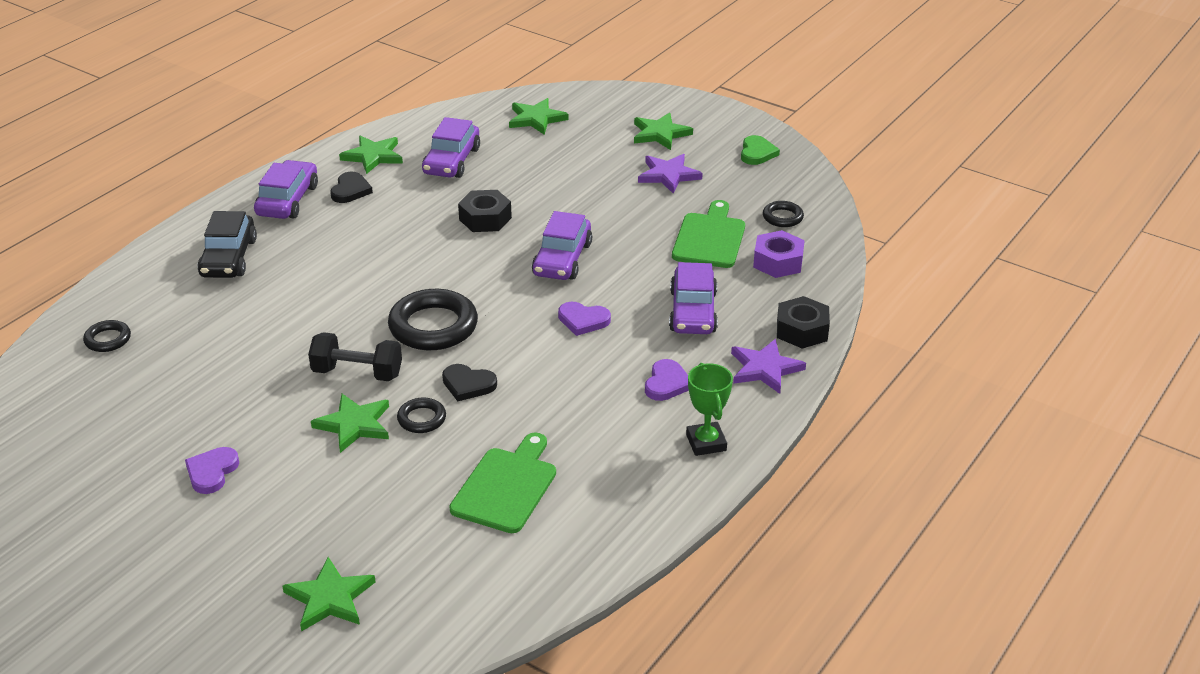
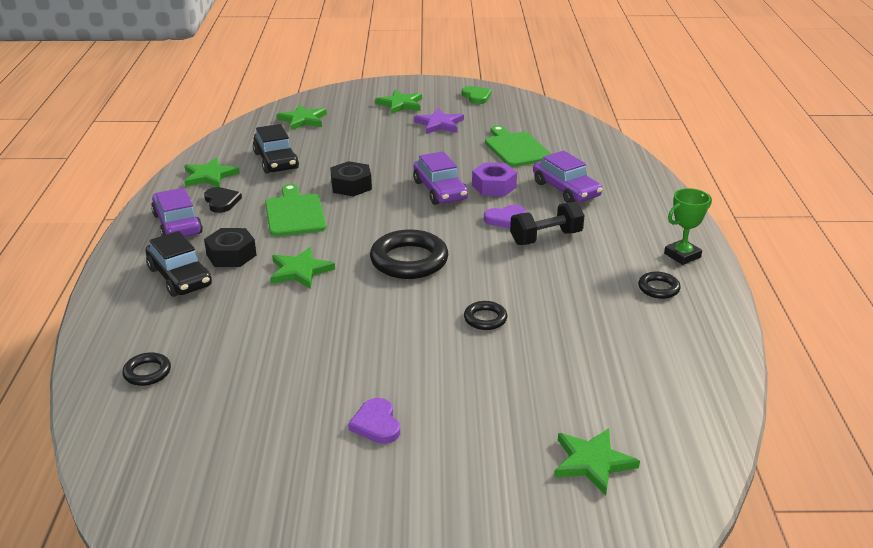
camera: 35 degrees left, 5 degrees down
(354, 425) = (442, 343): green star -> green star (300, 271)
(357, 373) = (395, 310): black dumbbell -> black dumbbell (546, 238)
(451, 161) = (276, 161): purple car -> black car
(468, 384) = (486, 285): black heart -> none
(506, 486) = (603, 333): green cutting board -> green cutting board (294, 213)
(667, 383) = (610, 233): purple heart -> none
(706, 442) = (682, 255): green trophy -> green trophy turned 75 degrees counterclockwise
(765, 368) = (653, 203): purple star -> none
(778, 262) = (575, 147): purple nut -> purple nut (494, 186)
(782, 217) = (542, 124): black ring -> black ring (658, 288)
(802, 330) = (642, 176): black nut -> black nut (231, 255)

